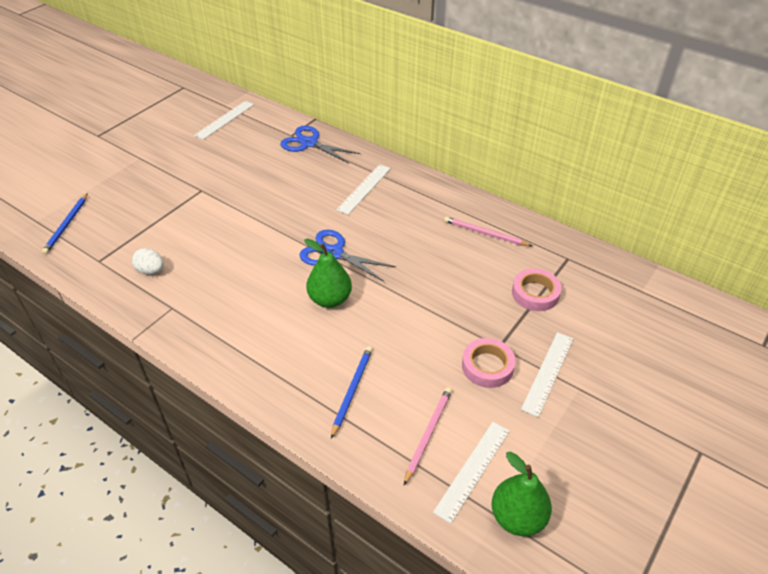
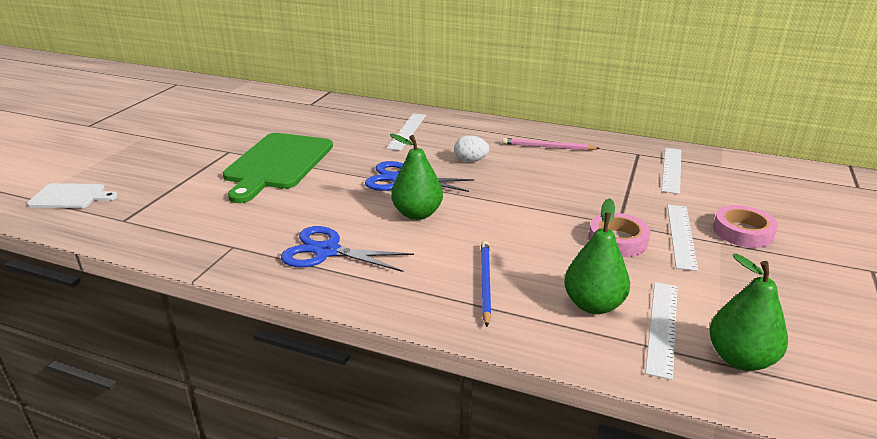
camera: 15 degrees left, 15 degrees down
(66, 225) = (71, 196): blue pencil -> white cutting board
(151, 271) = (193, 220): white egg -> white egg (470, 160)
(225, 119) = (233, 101): white ruler -> white ruler (671, 170)
(236, 213) = (277, 164): none -> green cutting board
(309, 143) = (332, 107): blue scissors -> blue scissors (327, 251)
(428, 434) = (593, 305): pink pencil -> green pear
(535, 293) = (625, 181): pink tape -> pink tape (743, 232)

